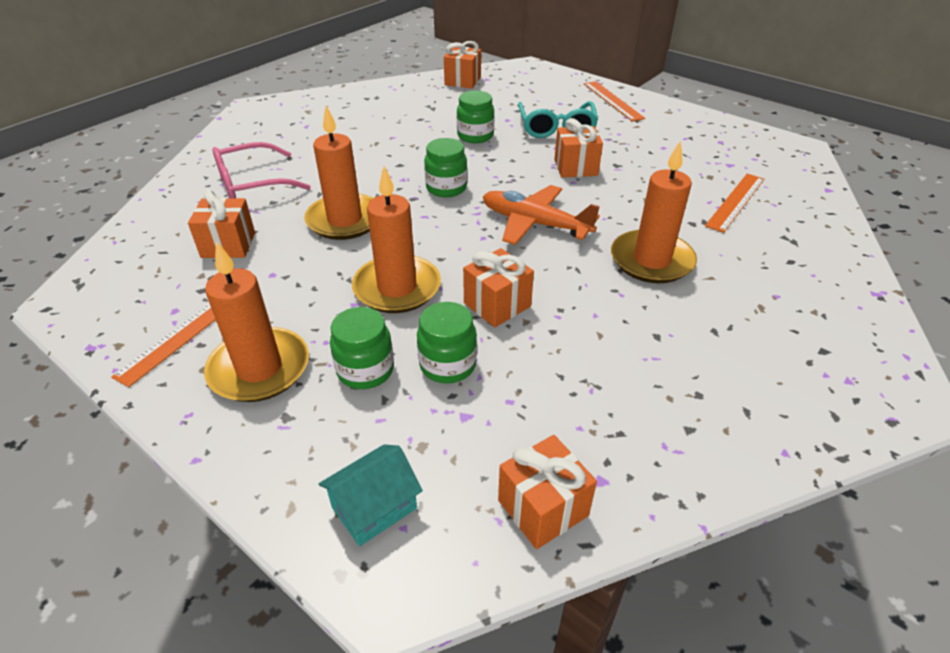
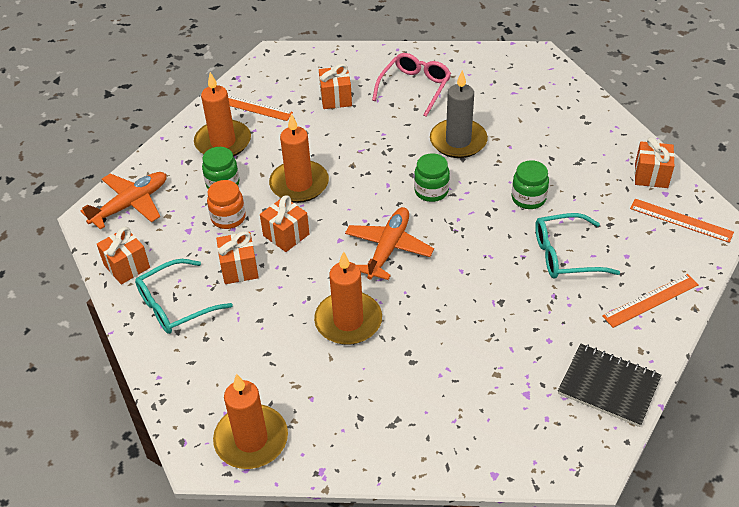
camera: 85 degrees right, 5 degrees up
(253, 183) = (414, 88): pink glasses -> pink glasses turned 60 degrees clockwise
(345, 220) = (374, 144): orange candle -> orange candle (251, 439)
(369, 164) = (458, 141): none -> grey candle
(374, 507) = (131, 204): turquoise house -> orange plane
(448, 365) = (228, 218): green jar -> orange jar
(575, 167) = (487, 271): orange gift -> orange gift (239, 268)
(634, 431) = (176, 305): none -> turquoise glasses
(710, 128) = (608, 386): none -> black notebook
(735, 202) = (451, 389): orange ruler -> orange ruler (681, 220)

